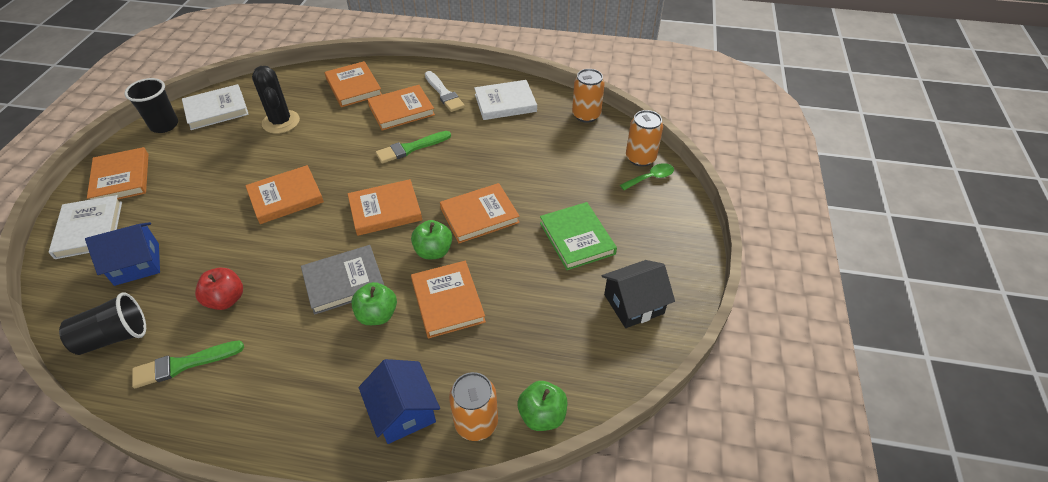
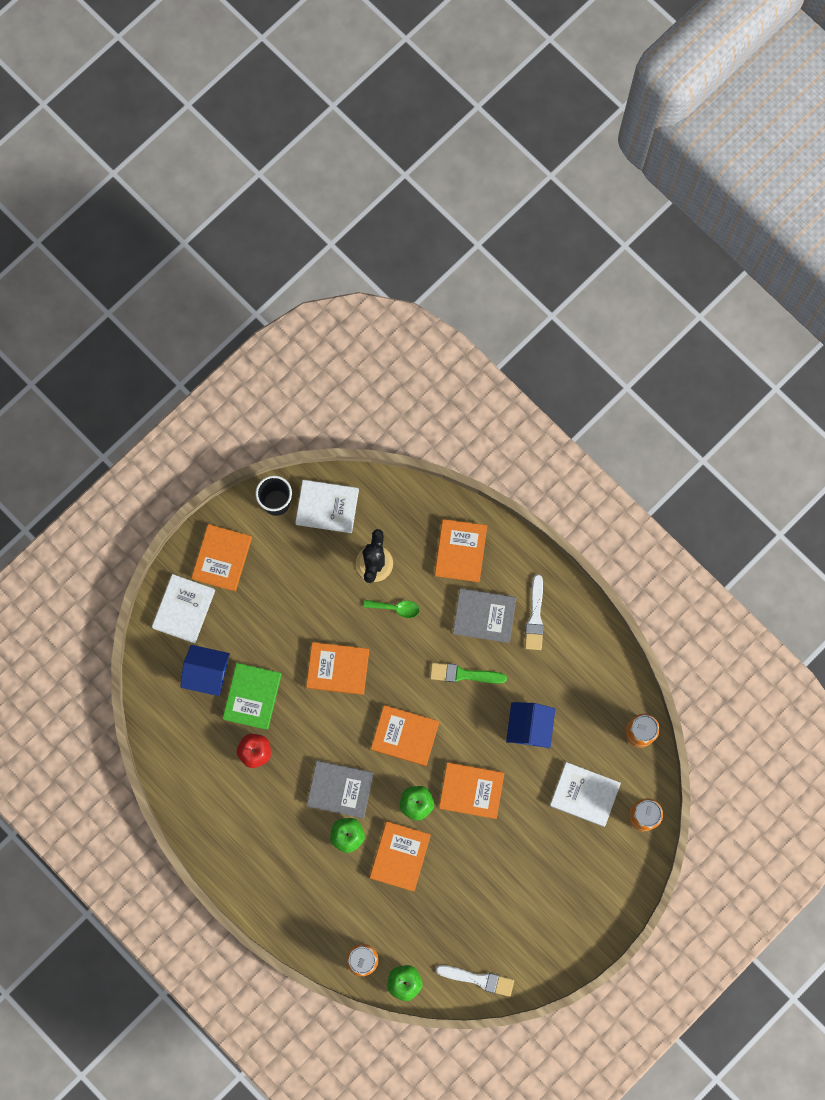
camera: 35 degrees right, 30 degrees up
(114, 337) = (174, 737): black cup -> none
(183, 364) = (209, 792): green brush -> none
(401, 110) = (484, 616): orange book -> grey book
(403, 411) = (325, 922): blue house -> blue house (529, 727)
(505, 103) = (580, 667): white book -> white book (584, 794)
(577, 238) = (527, 863): green book -> green book (252, 696)
(619, 360) = (478, 979): none -> white brush
(634, 304) = (522, 946): black house -> none
(650, 178) = (632, 843): green spoon -> green spoon (396, 608)

